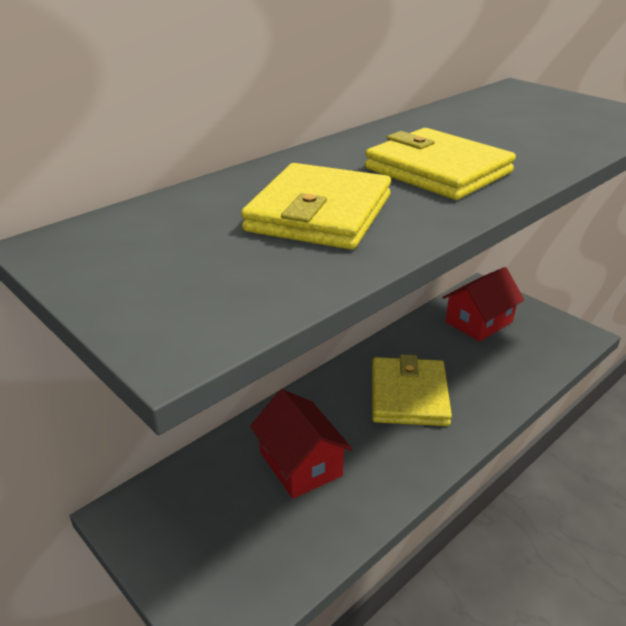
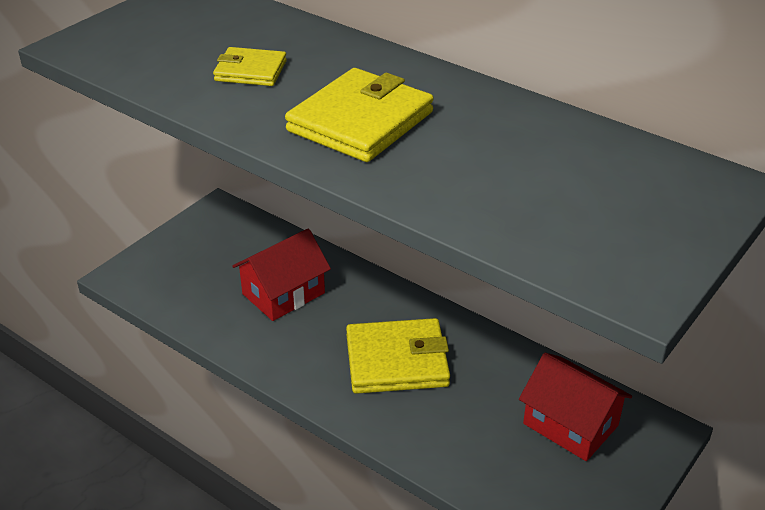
camera: 80 degrees right, 5 degrees up
(319, 213) = (250, 71): yellow wallet -> yellow wallet, size x0.57

